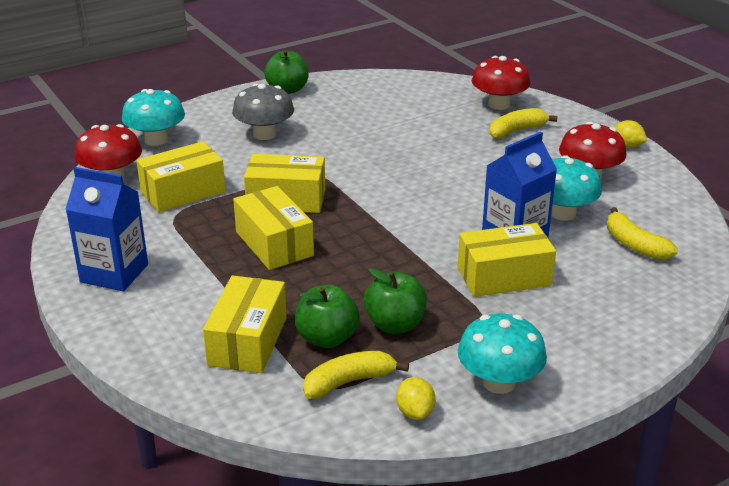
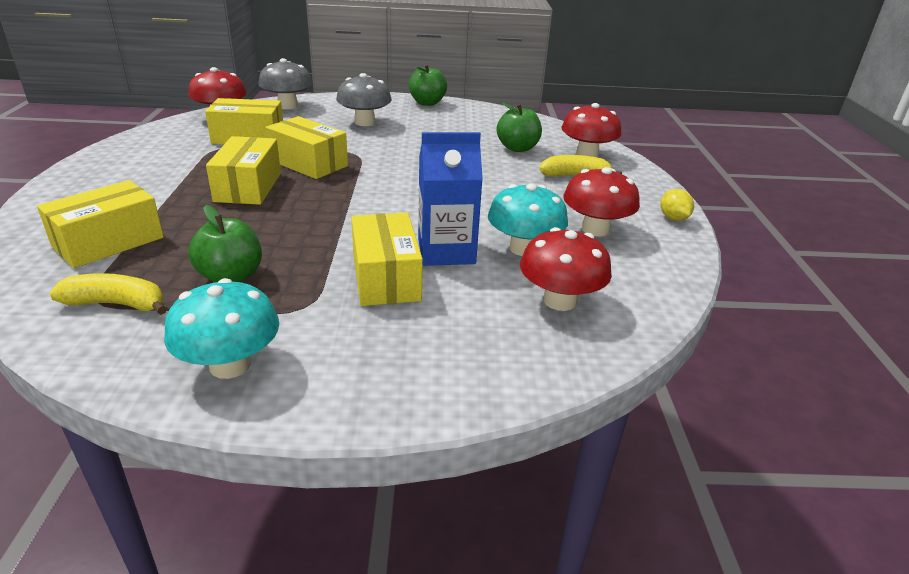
camera: 30 degrees right, 0 degrees up
(114, 273) = (116, 168): blue carton -> none
(156, 140) = (287, 106): turquoise mushroom -> grey mushroom
(327, 338) = (163, 264): green apple -> green apple (517, 148)
(415, 412) = (118, 354): yellow lemon -> none
(504, 276) = (386, 277): yellow box -> yellow box turned 60 degrees clockwise
(634, 245) = (560, 301): yellow banana -> red mushroom

